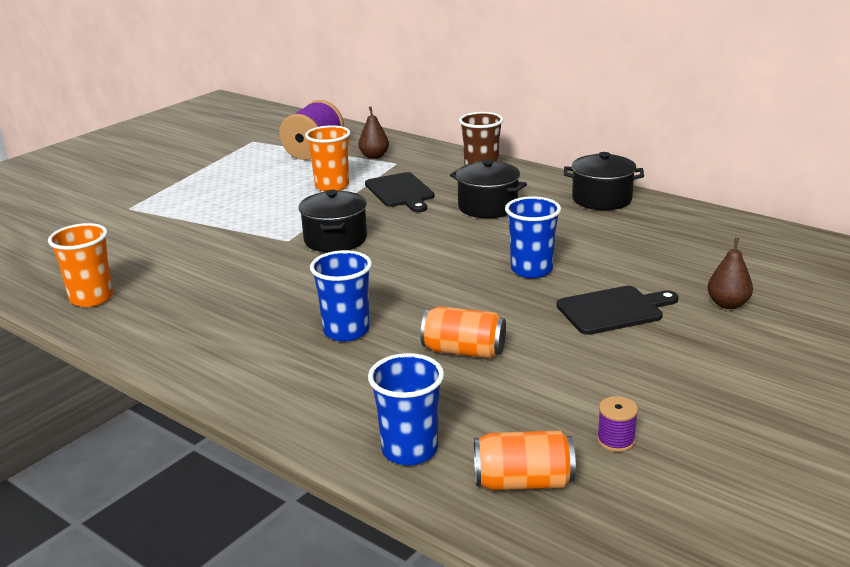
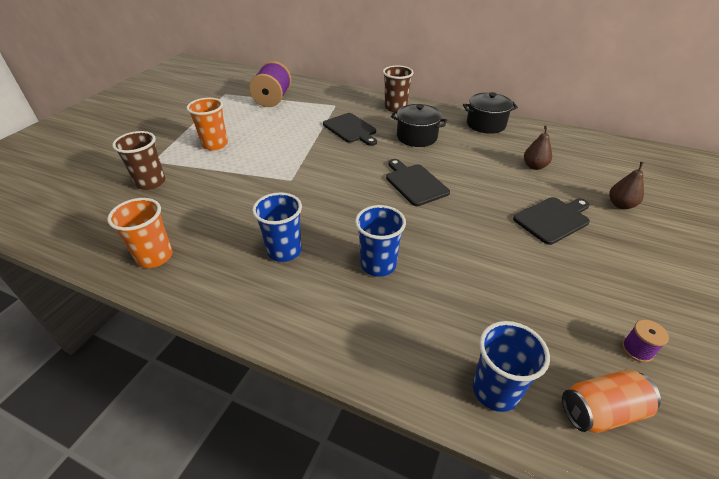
camera: 15 degrees left, 15 degrees up
(116, 229) = (151, 182): none -> brown cup
(332, 186) = (300, 128): orange cup -> orange cup (215, 144)
(335, 239) = (326, 176): black pot -> none
(374, 156) = (317, 101): brown pear -> brown pear (534, 166)
(449, 257) = (415, 183): none -> black cutting board
(464, 351) = (475, 273): orange can -> none
(531, 270) = (477, 189): blue cup -> blue cup (284, 251)

